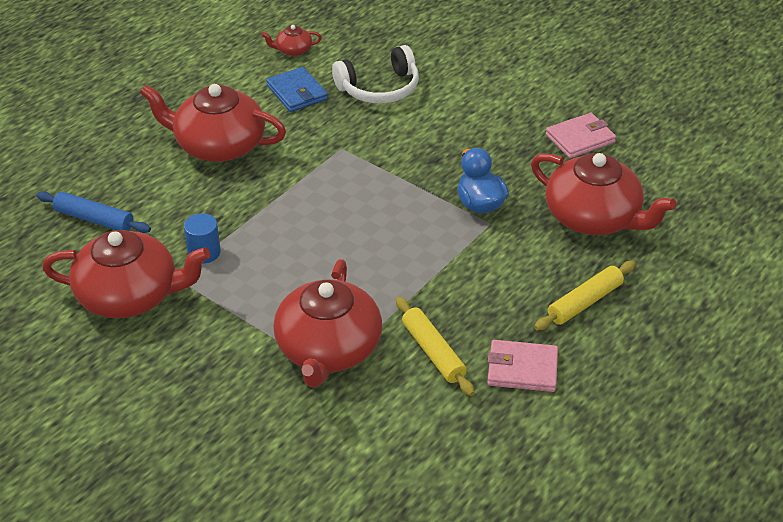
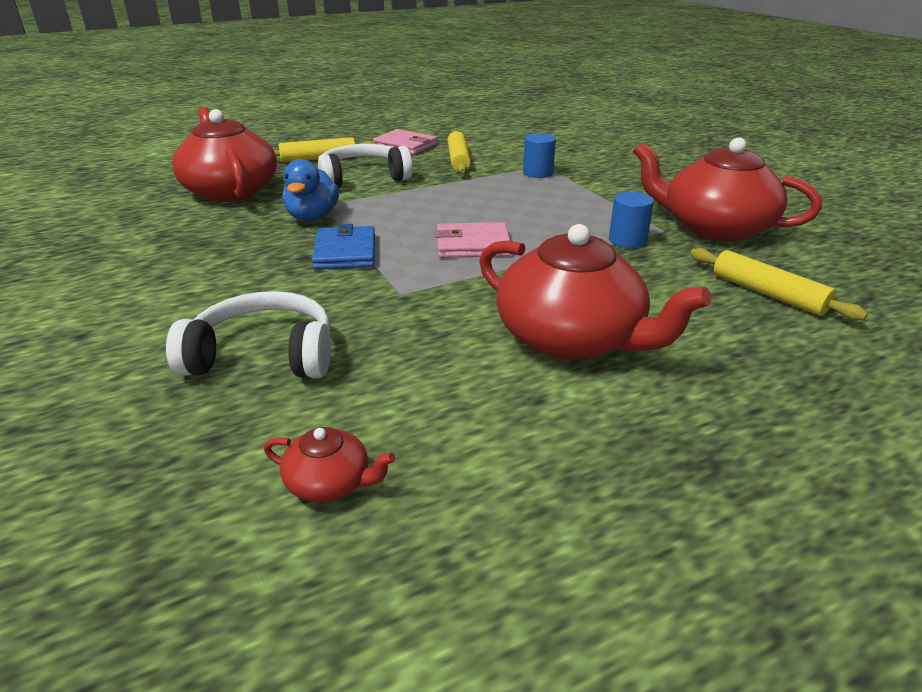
camera: 155 degrees left, 10 degrees down
(94, 219) = (768, 294): blue rolling pin -> yellow rolling pin
(297, 93) = (397, 386): blue wallet -> blue wallet (345, 252)
(328, 349) = (538, 173): red teapot -> blue cylinder
(499, 278) = (363, 178): none -> white headphones
(580, 139) = (129, 239): pink wallet -> pink wallet (473, 245)

